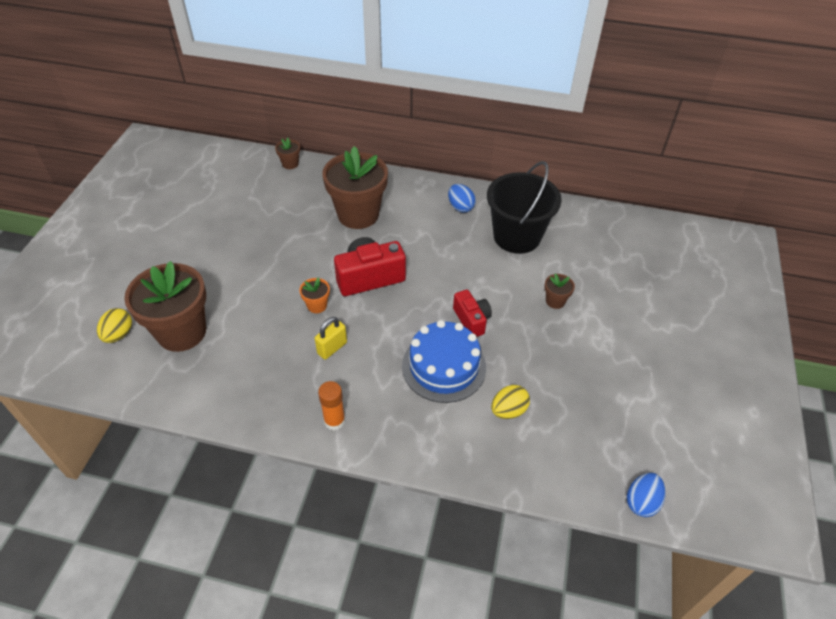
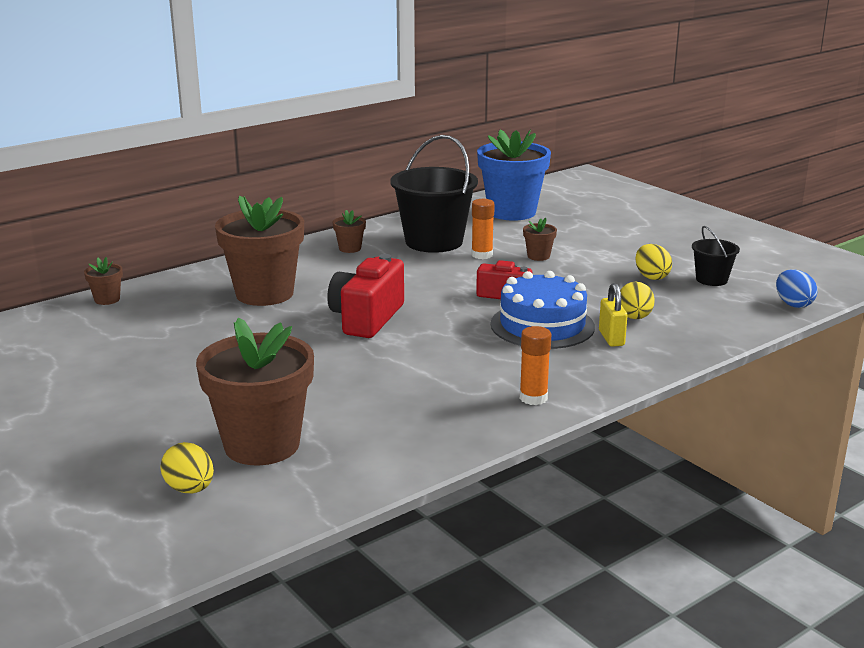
camera: 50 degrees left, 25 degrees down
(317, 305) = (359, 356): orange flower pot -> none
(332, 348) = (433, 368): yellow padlock -> yellow padlock (611, 338)
(460, 207) = (350, 248): blue egg -> brown flower pot
(523, 272) = (482, 255): none -> orange glue stick
(592, 383) = (651, 277): none -> yellow egg
(617, 243) = (511, 212): none -> blue flower pot
(630, 423) = (711, 279): none -> black bucket

